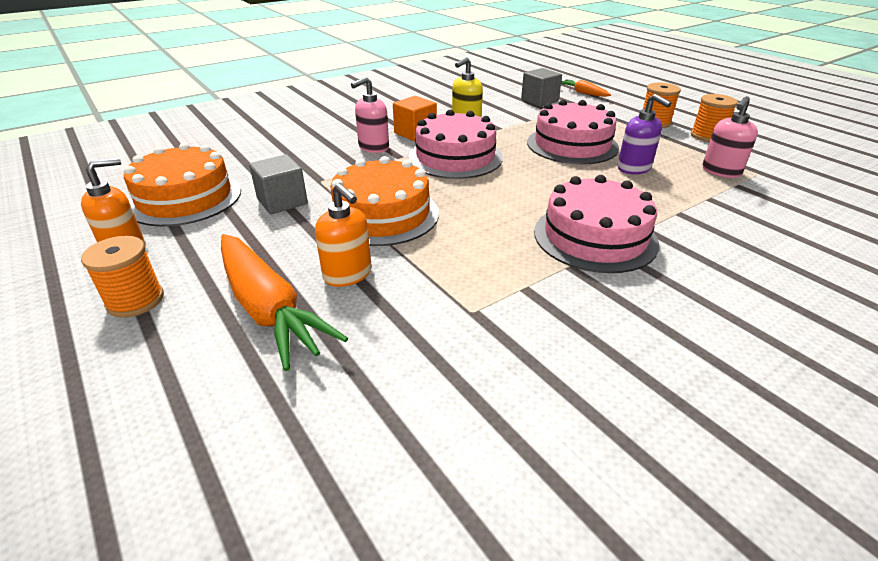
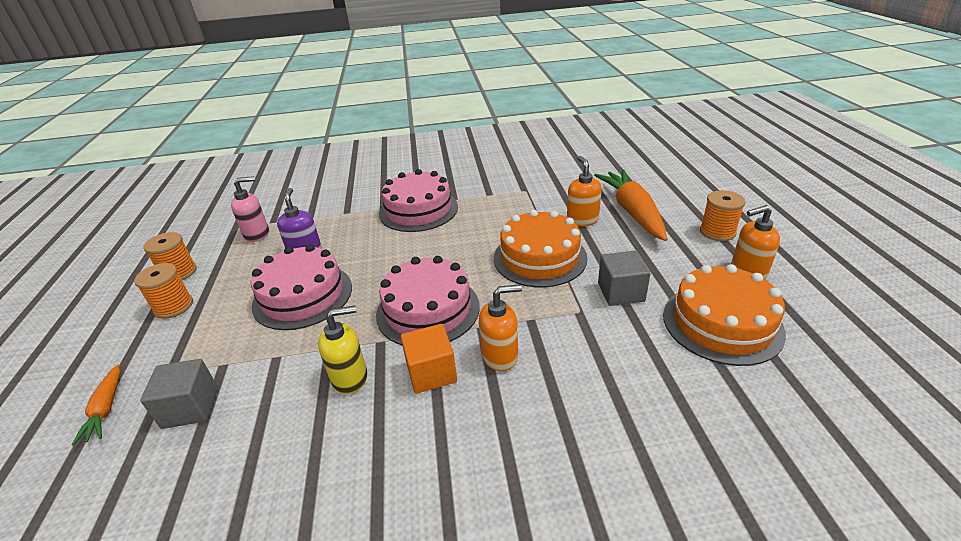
camera: 150 degrees left, 0 degrees up
(373, 147) = (500, 356): pink soap dispenser -> orange soap dispenser

